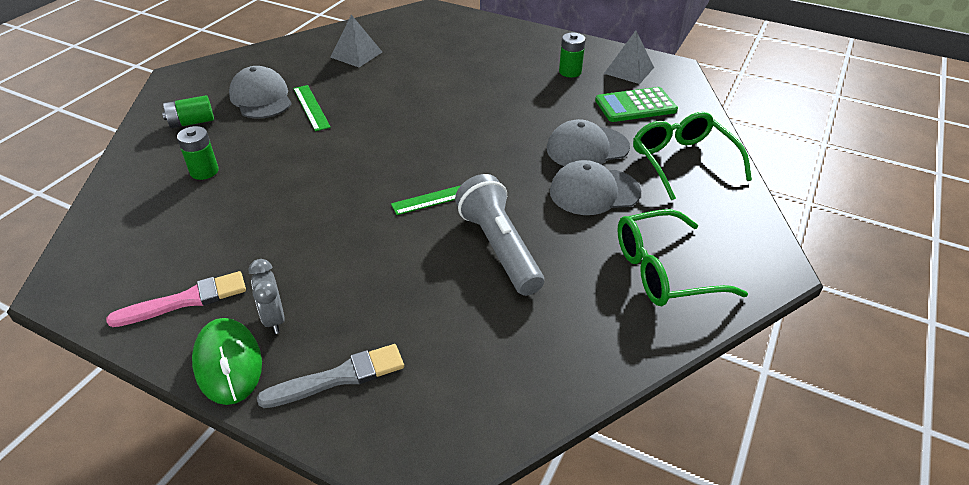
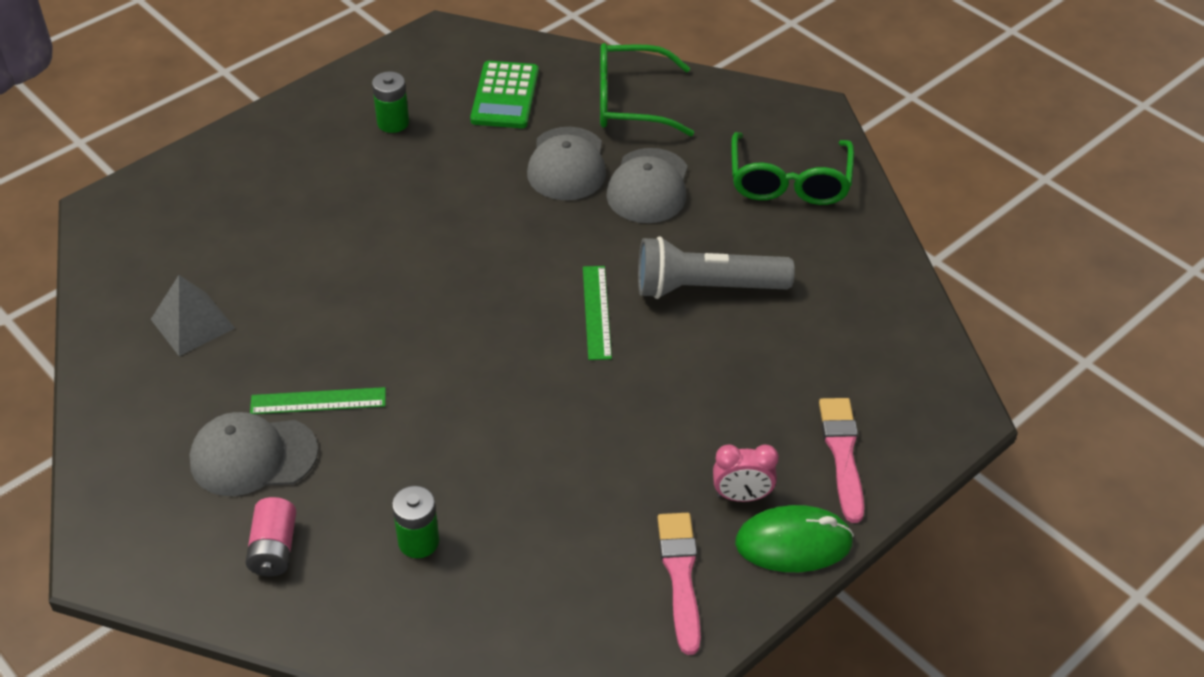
camera: 70 degrees left, 5 degrees up
(192, 122) = (274, 549): green battery -> pink battery
(274, 319) = (741, 496): grey clock -> pink clock
(339, 377) = (842, 454): grey brush -> pink brush
(629, 70) = (423, 72): grey pyramid -> none

